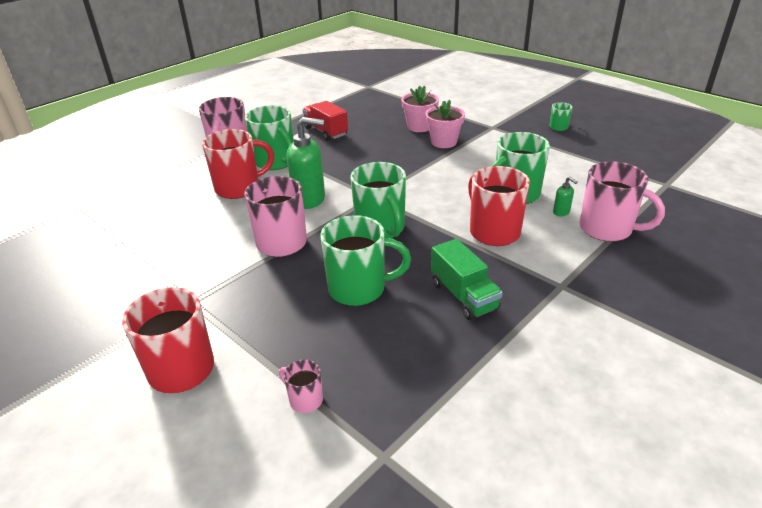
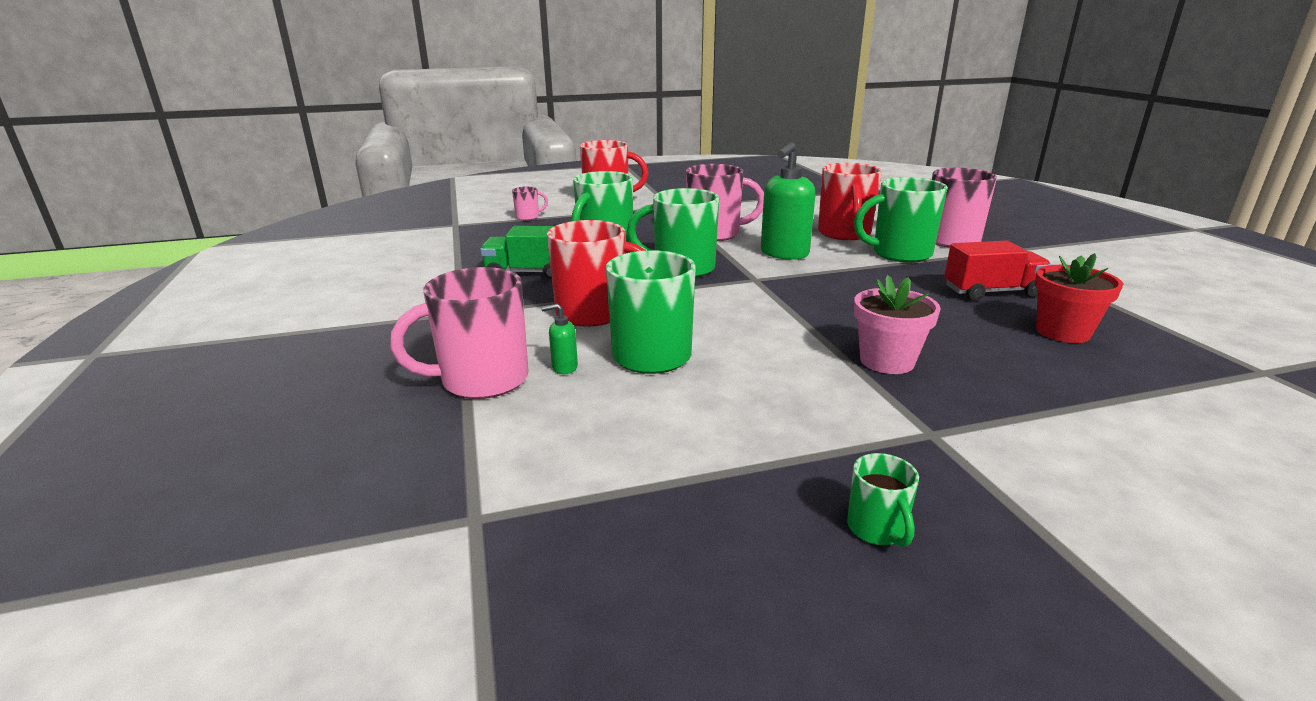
camera: 120 degrees right, 10 degrees down
(366, 115) = (1062, 332): none -> red flower pot
(419, 127) = (976, 360): pink flower pot -> none

